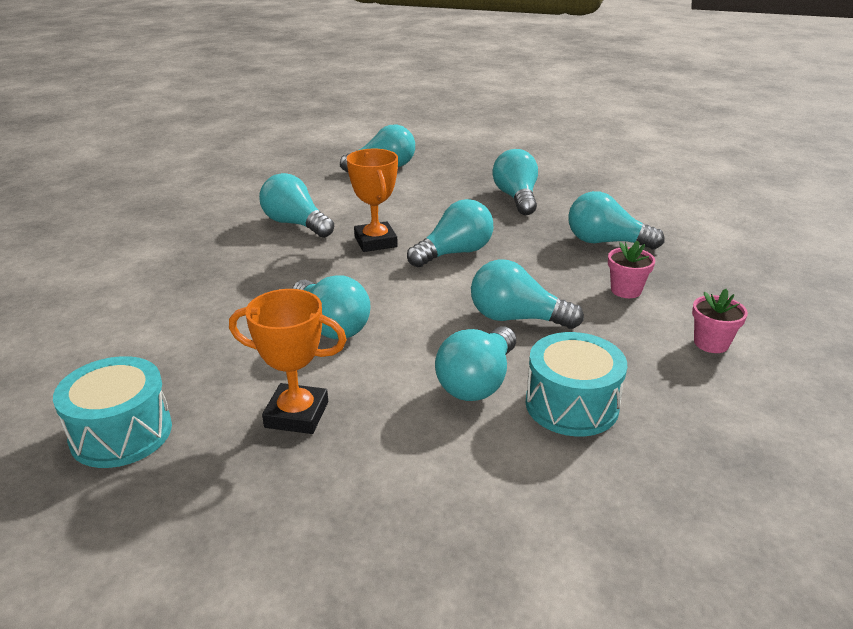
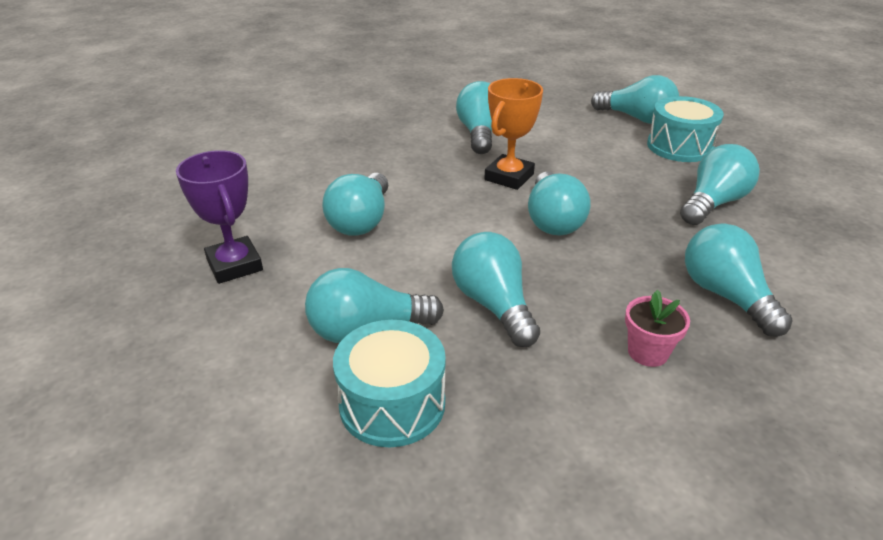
camera: 50 degrees right, 5 degrees up
(121, 433) = (154, 212): turquoise drum -> turquoise drum (679, 146)
(296, 414) = (234, 265): orange trophy -> purple trophy
(454, 253) = (553, 220): turquoise light bulb -> turquoise light bulb turned 75 degrees clockwise
(711, 343) = (632, 466): pink flower pot -> none

